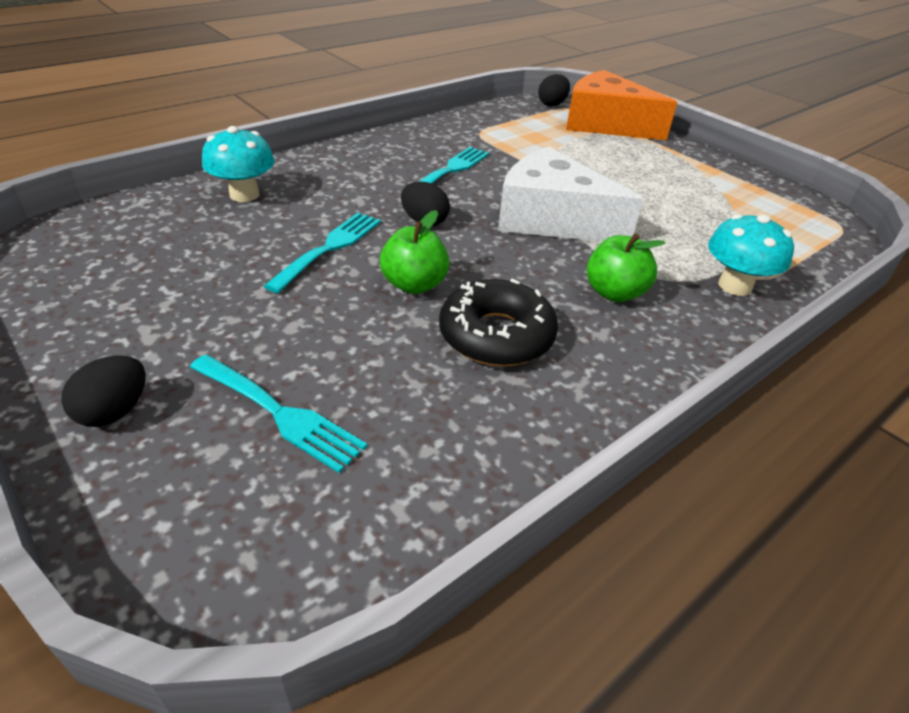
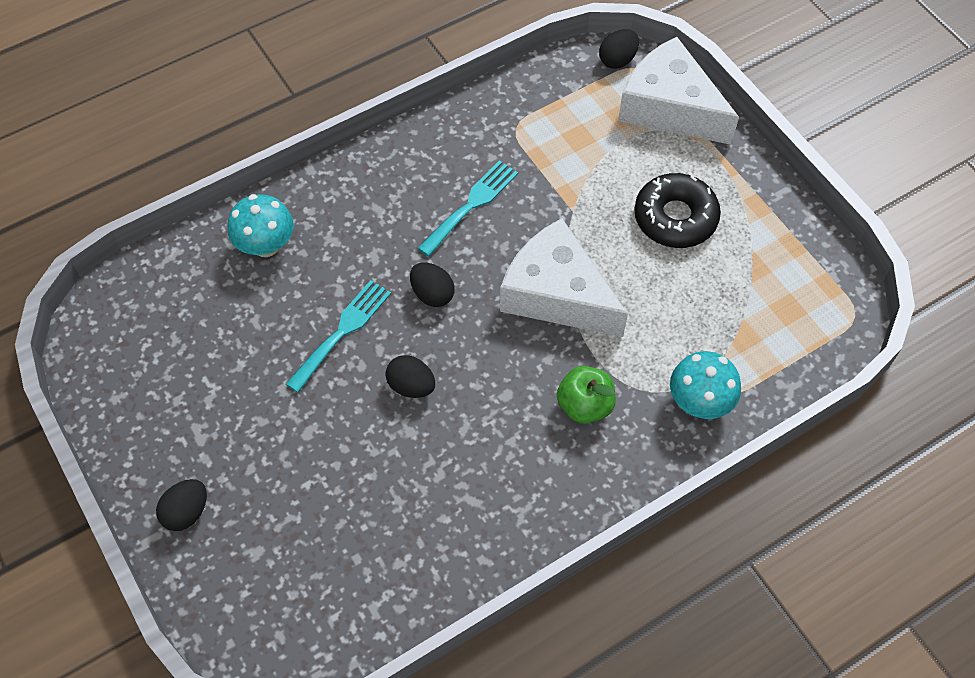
camera: 10 degrees right, 20 degrees up
(280, 413) = (298, 522): turquoise fork -> none
(414, 284) = (411, 386): green apple -> black egg
(496, 335) = (469, 453): black donut -> black donut (675, 218)
(605, 124) = (669, 108): orange cheese -> white cheese

